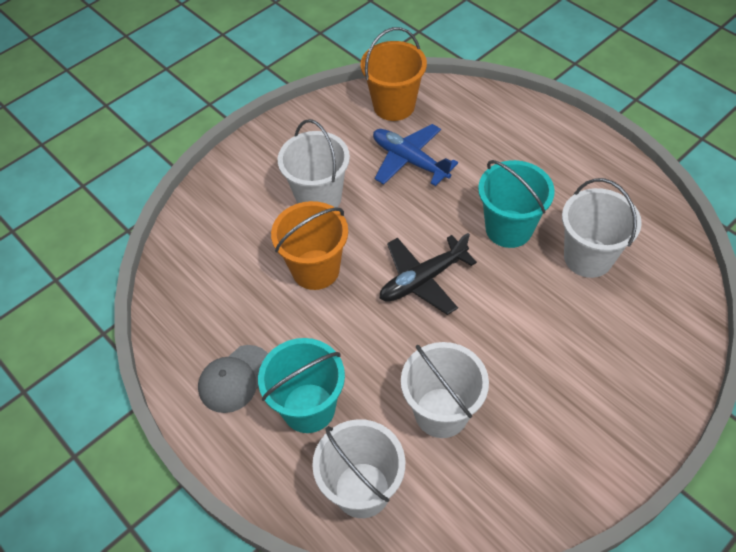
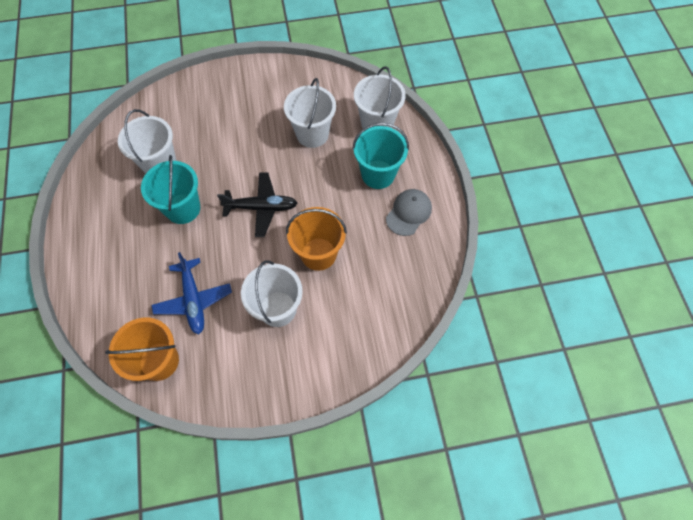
camera: 150 degrees left, 10 degrees up
(235, 379) = (408, 213): grey cap -> grey cap turned 45 degrees counterclockwise

